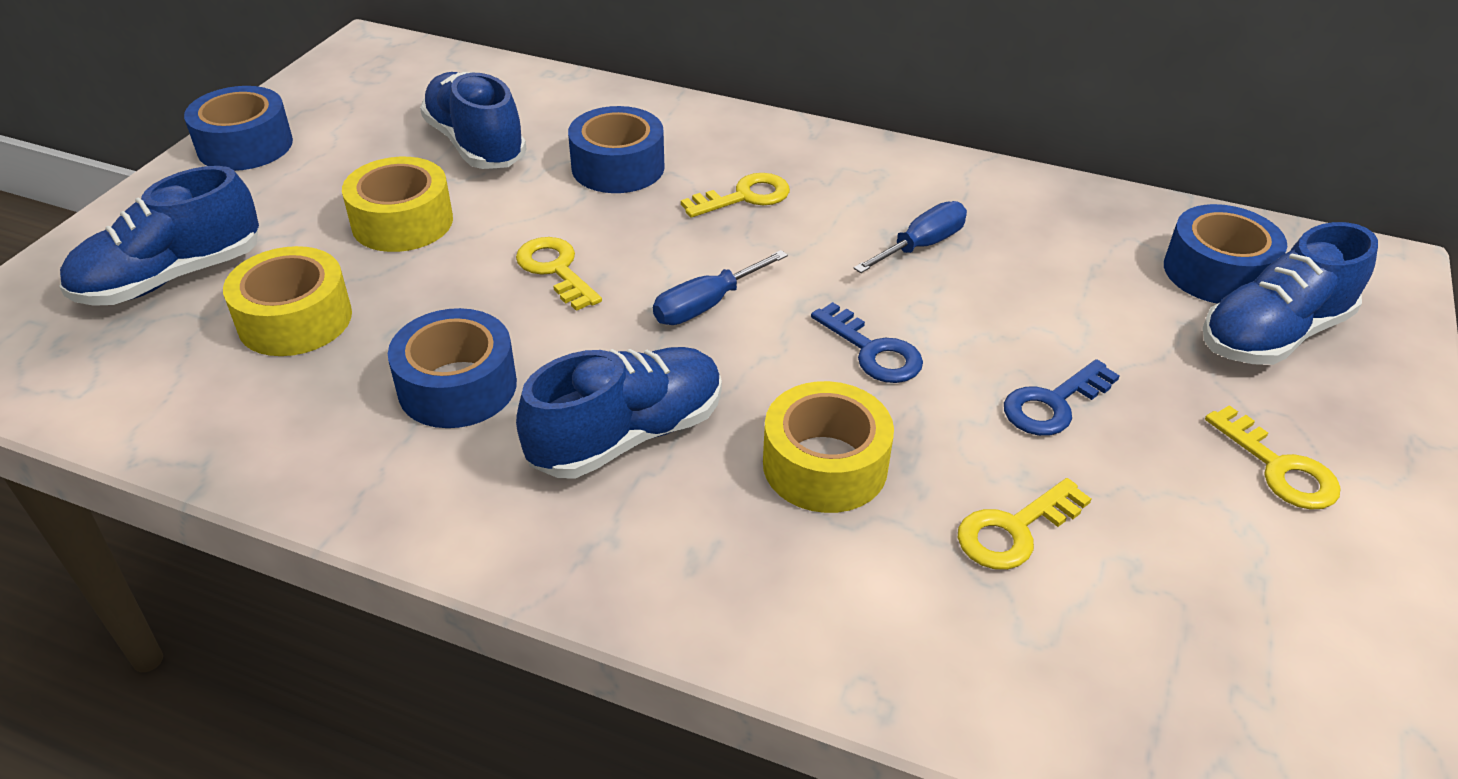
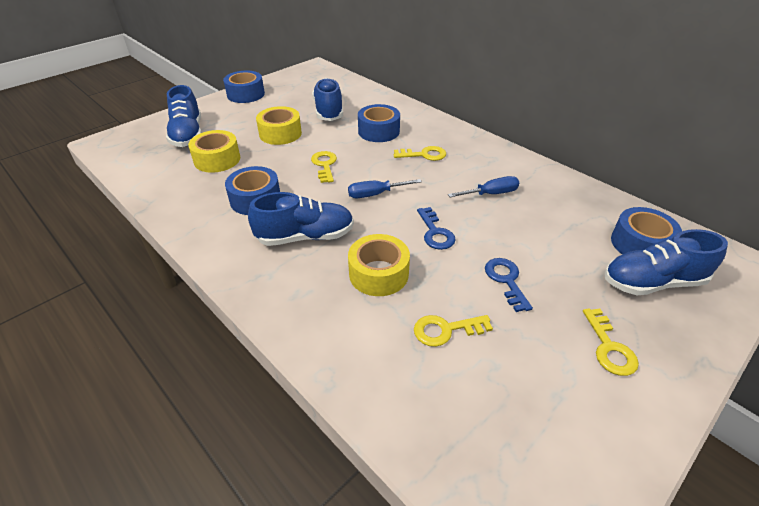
camera: 25 degrees right, 0 degrees up
(171, 277) = (188, 135): blue shoe -> blue shoe turned 90 degrees counterclockwise
(1053, 404) = (506, 280): blue key -> blue key turned 90 degrees clockwise

